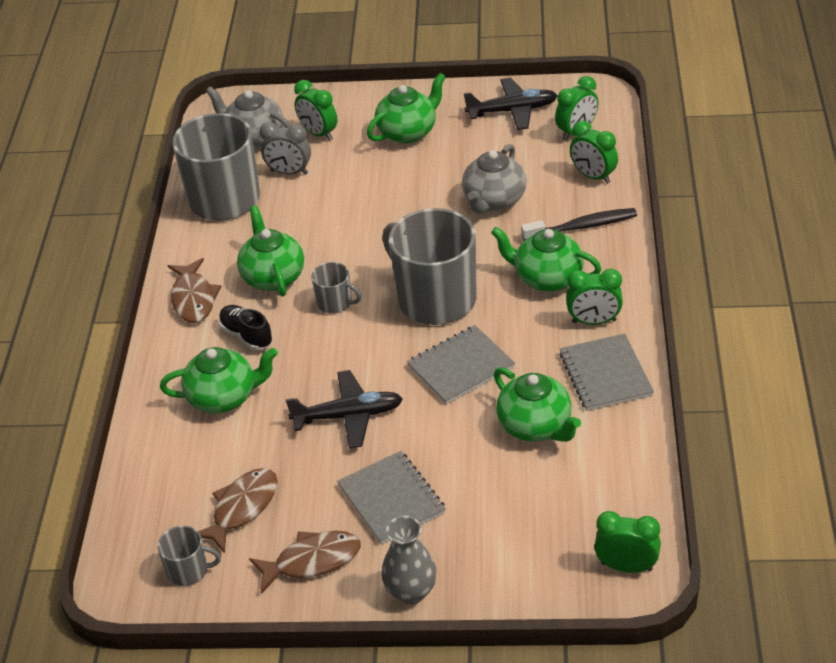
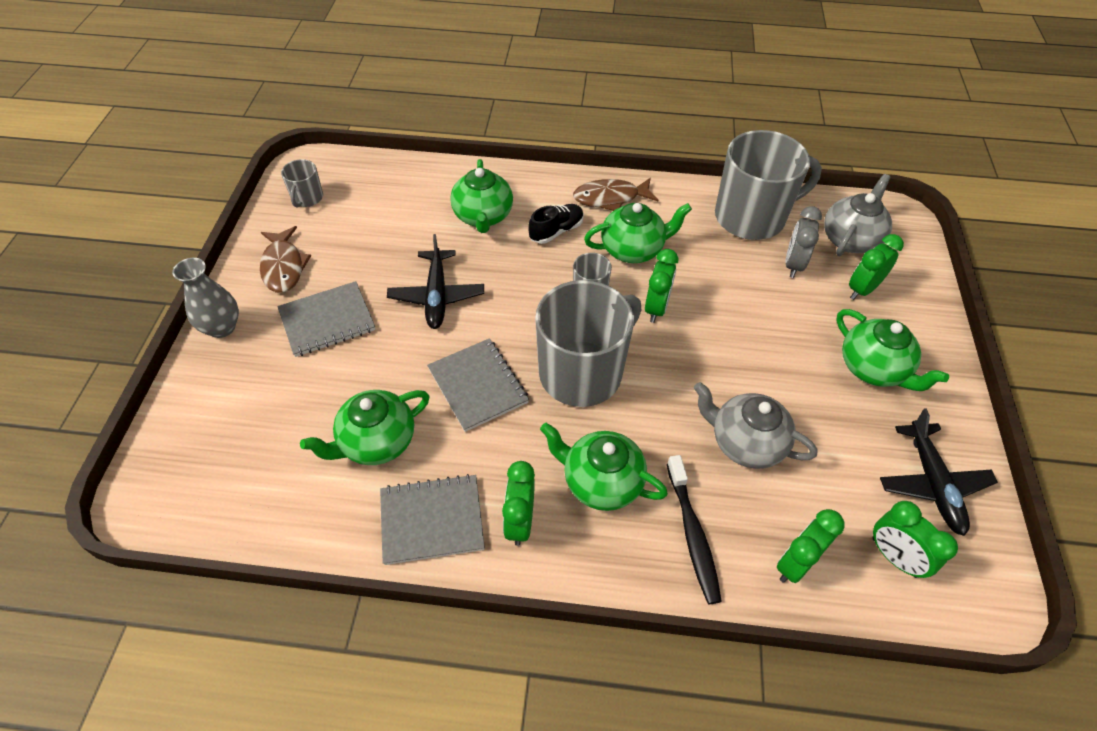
camera: 90 degrees right, 10 degrees up
(242, 508) = (356, 227): brown fish -> none
(547, 278) = (601, 482): green teapot -> green teapot turned 90 degrees counterclockwise
(626, 566) = (167, 497): green clock -> green clock (656, 308)

